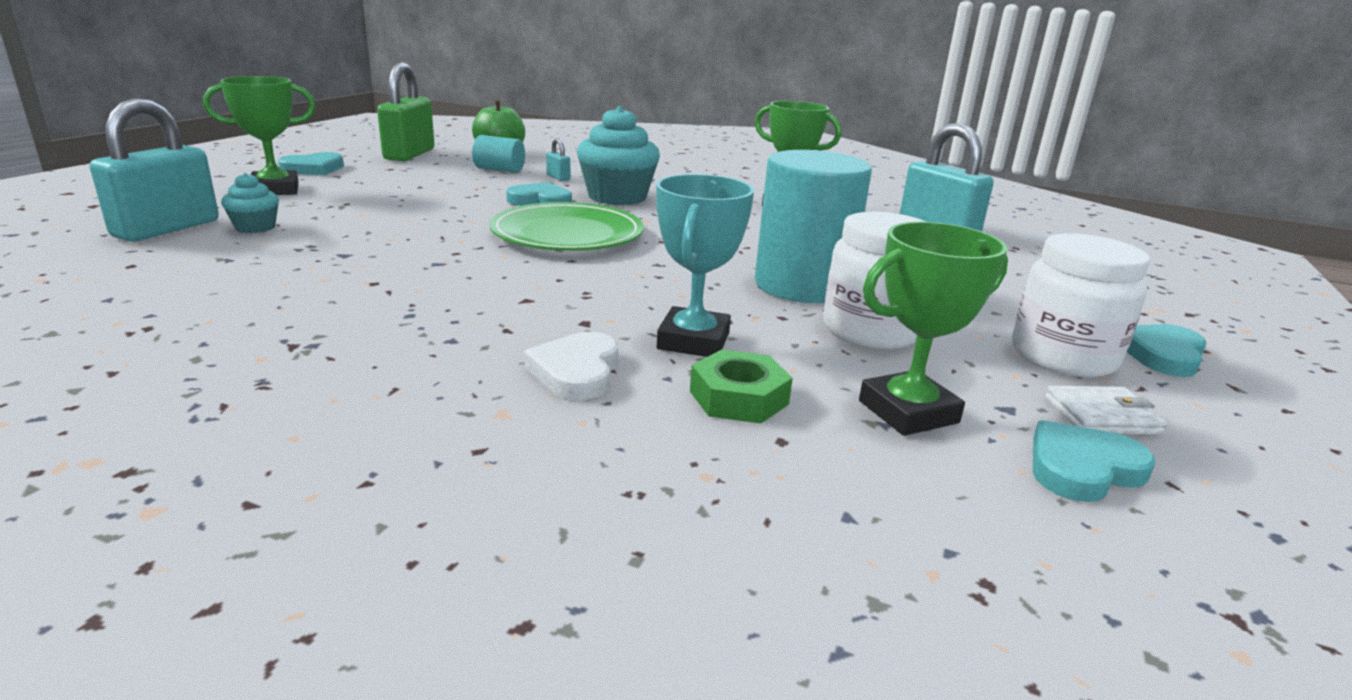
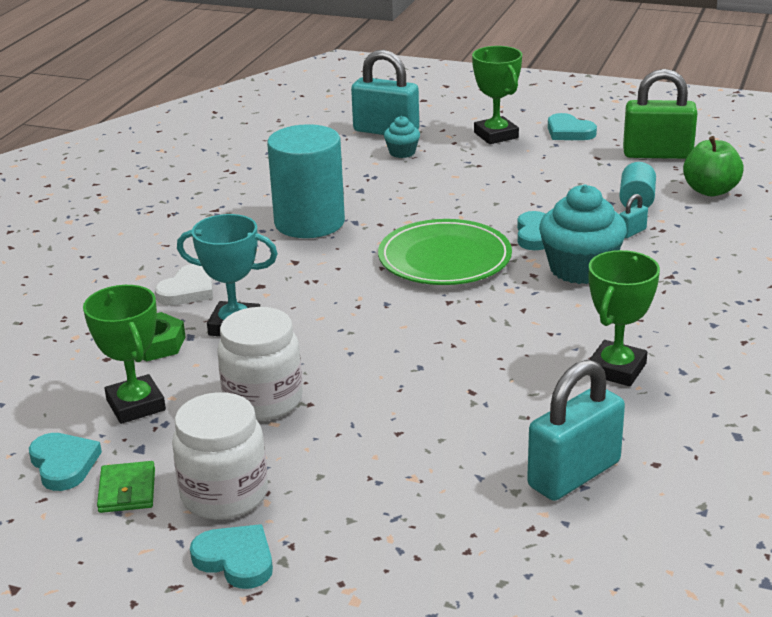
camera: 90 degrees right, 5 degrees up
(576, 371) = (188, 290): white heart -> white heart turned 120 degrees clockwise
(802, 285) = (356, 372): turquoise cylinder -> turquoise cylinder (309, 222)
(1101, 415) = (127, 490): white wallet -> green wallet

